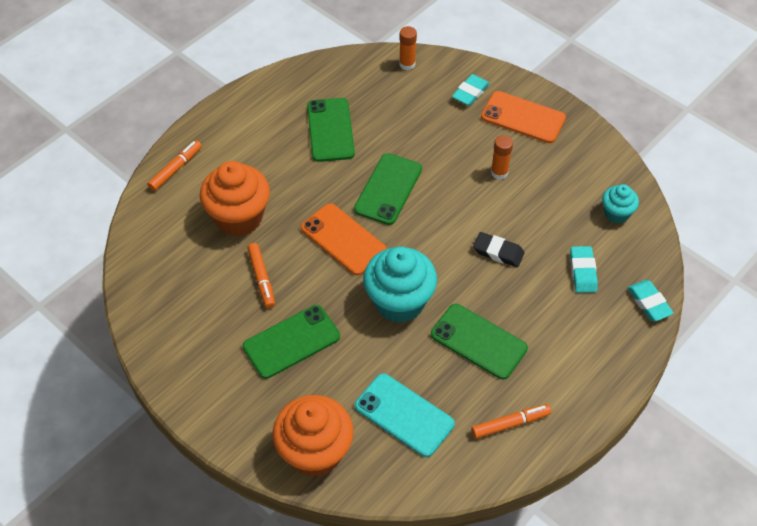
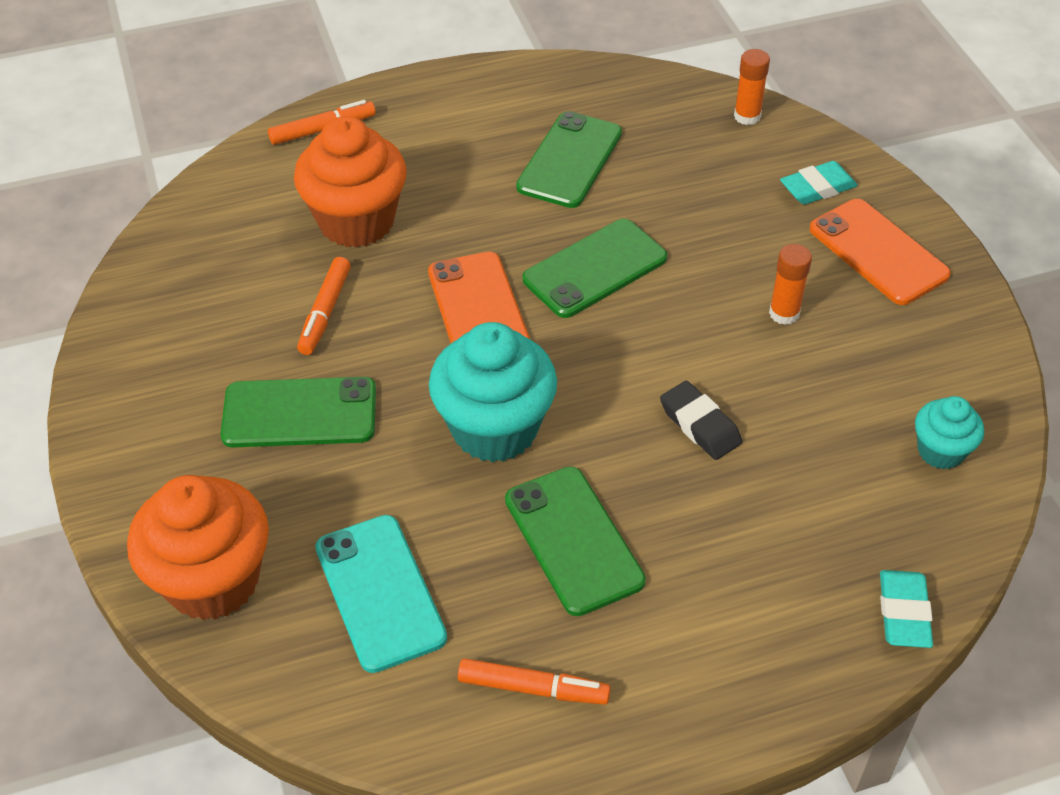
camera: 30 degrees right, 5 degrees down
(582, 272) = (820, 513): turquoise eraser -> none

